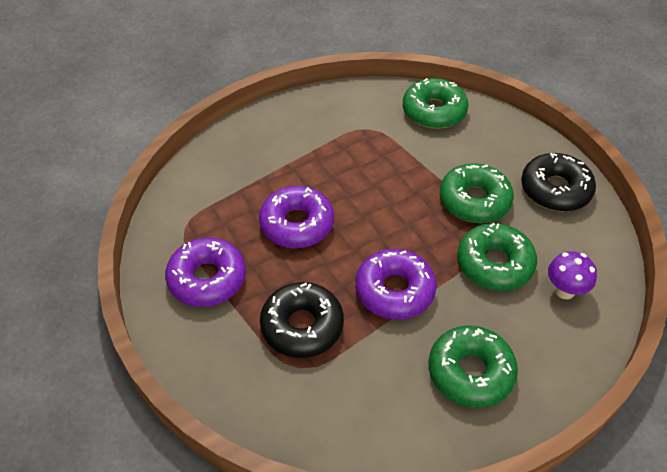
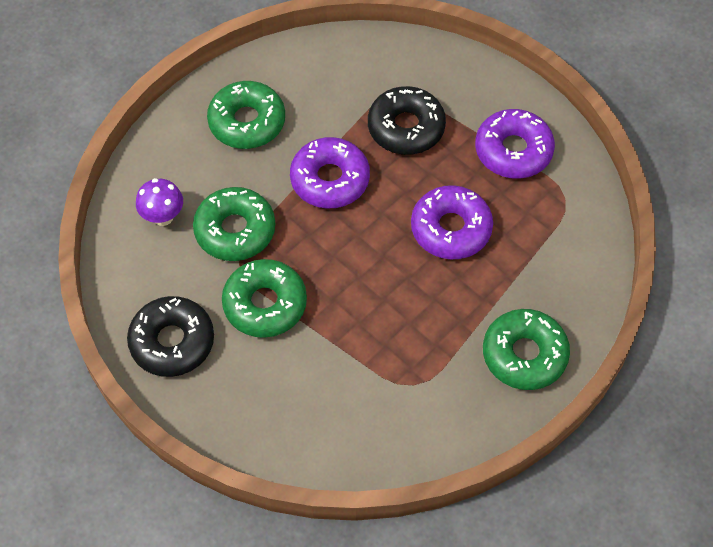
camera: 165 degrees right, 10 degrees up
(434, 111) = (336, 436): green donut -> green donut (524, 354)

